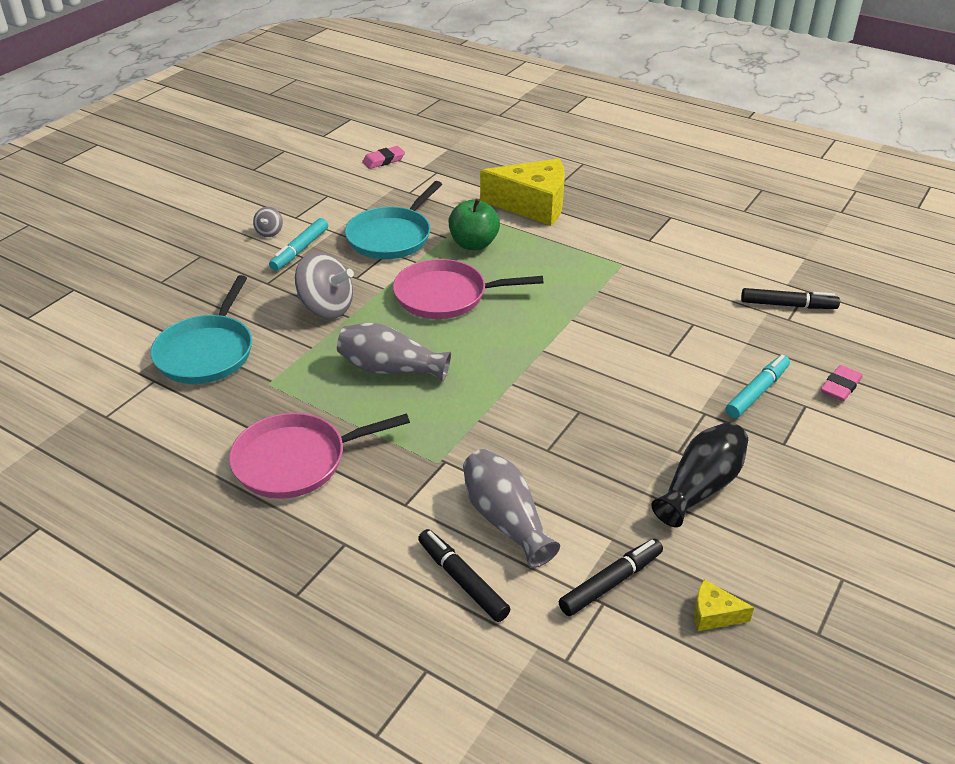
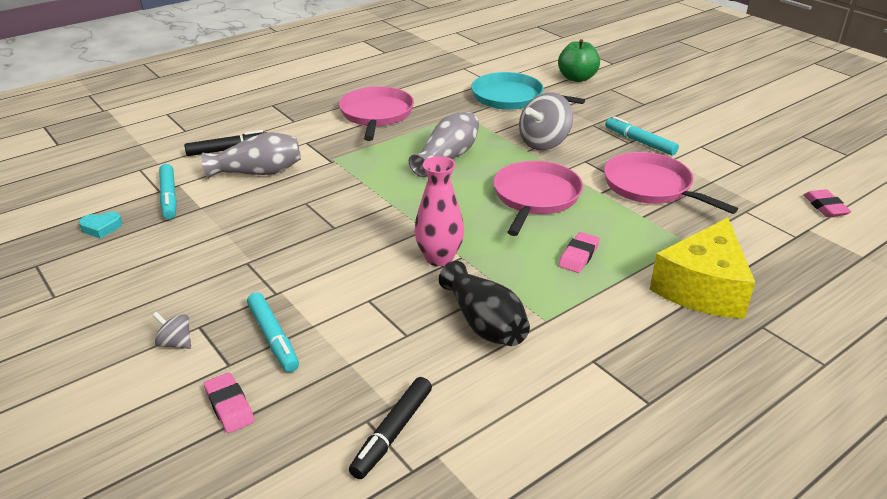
camera: 110 degrees right, 5 degrees down
(269, 232) = (674, 132): grey spinning top -> grey spinning top (175, 343)
(392, 236) = (651, 187): turquoise pan -> pink pan
(473, 244) = (623, 229): green apple -> green apple (577, 78)
(528, 260) = (578, 256): none -> pink eraser
(583, 330) = (439, 258): none -> pink vase
(610, 582) = (169, 197): black marker -> turquoise marker
(700, 486) = (202, 260): black vase -> black vase (484, 323)
(713, 614) = (101, 228): yellow cheese -> turquoise heart

